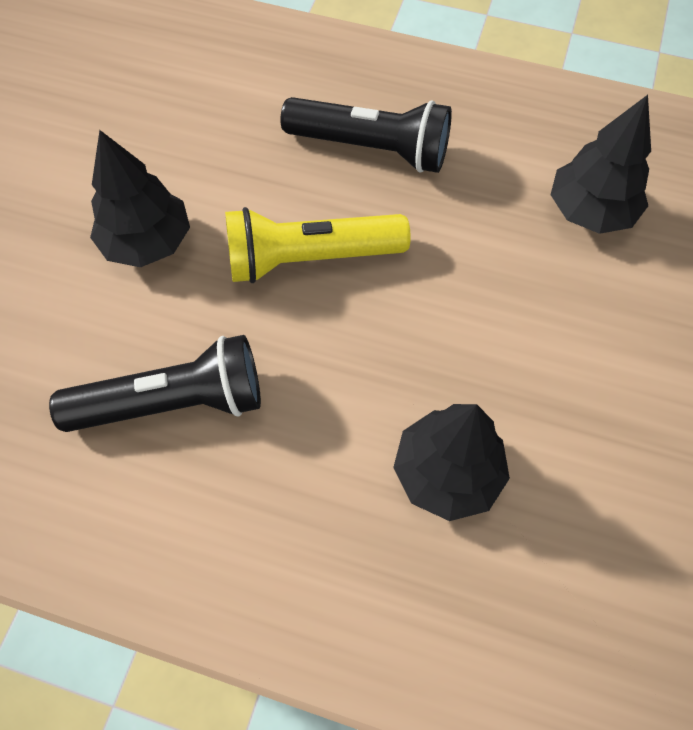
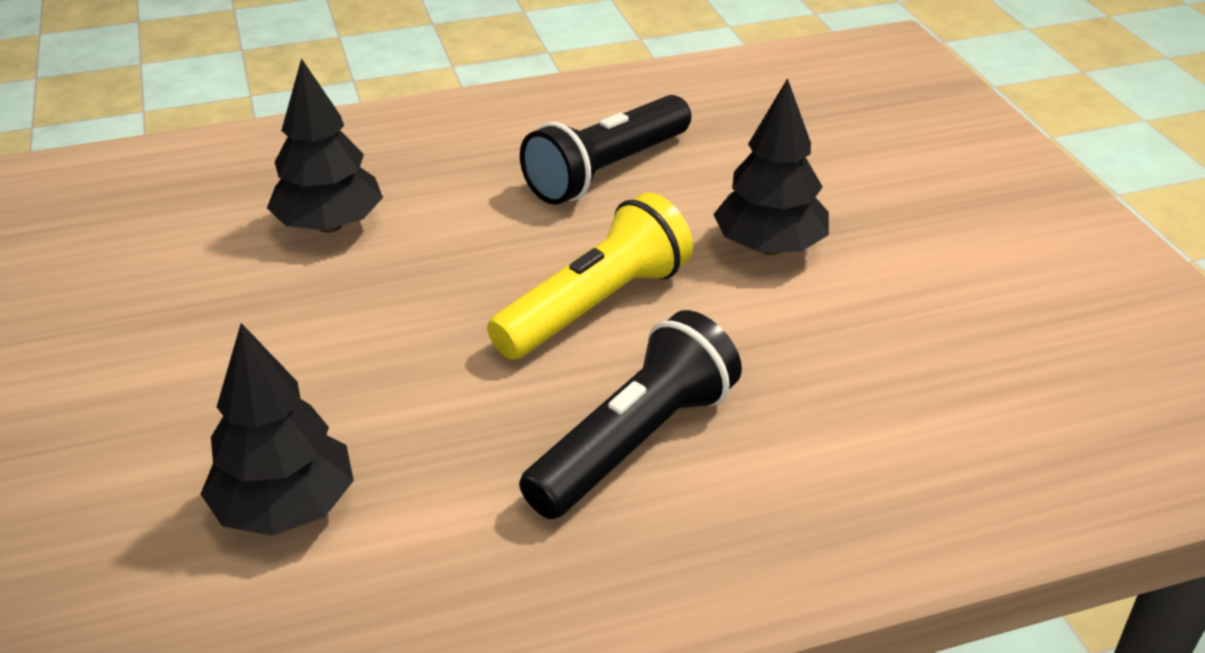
camera: 145 degrees right, 25 degrees down
(371, 149) = (635, 442): black flashlight -> black flashlight turned 150 degrees clockwise

